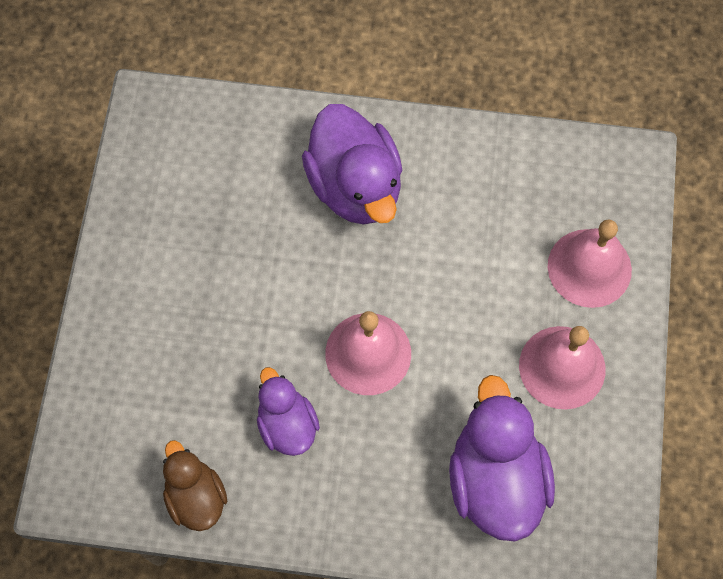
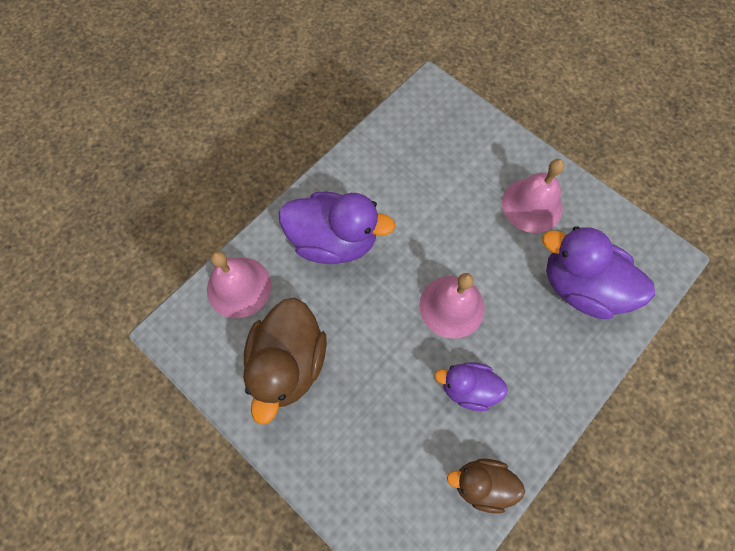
camera: 55 degrees left, 0 degrees up
(191, 233) = (288, 363): none -> brown duck
(589, 268) = (480, 151): pink bell -> pink bell (239, 287)

